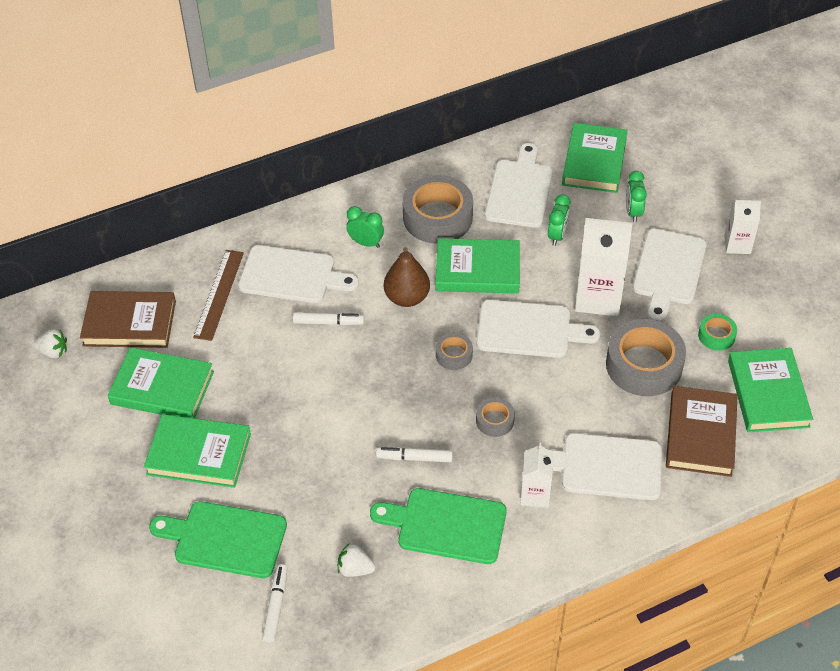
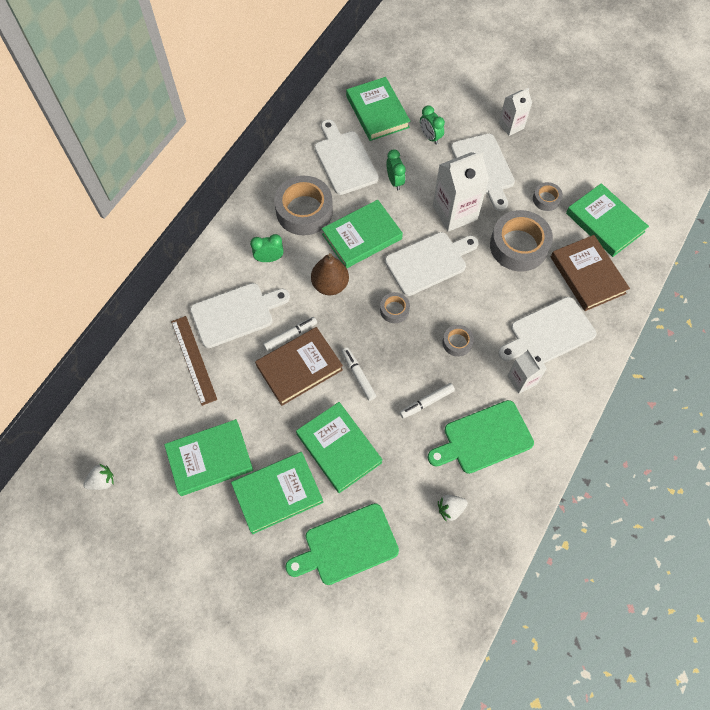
camera: 35 degrees left, 15 degrees up
(129, 323) = (144, 422): brown book -> brown book (299, 368)
(276, 606) = (420, 571): white marker -> white marker (358, 375)
(290, 449) = (339, 448): none -> green book
(716, 336) = (546, 199): green tape -> grey tape

